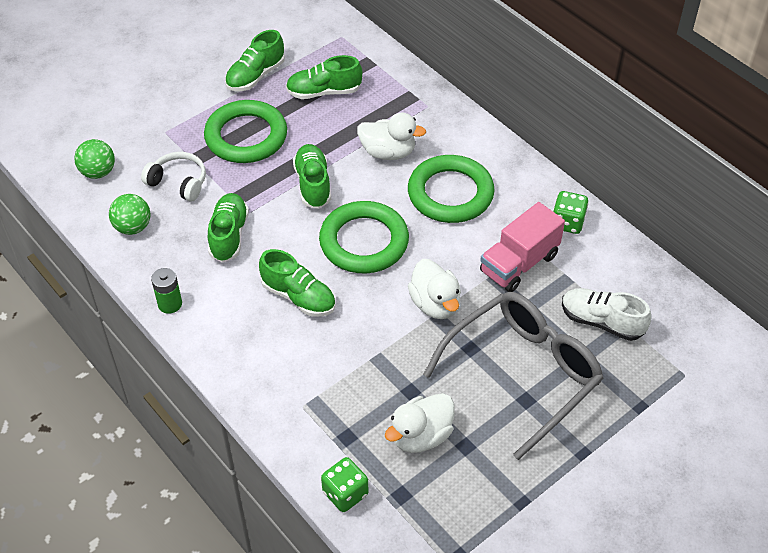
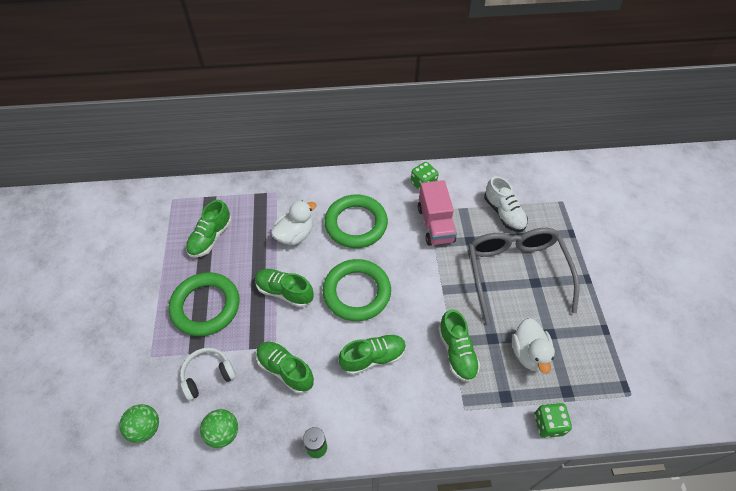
camera: 55 degrees left, 5 degrees up
(255, 76) = (156, 268): green shoe -> green shoe (457, 352)
(435, 304) = (435, 284): white duck -> none
(601, 322) = (504, 213): white shoe -> white shoe turned 90 degrees counterclockwise

